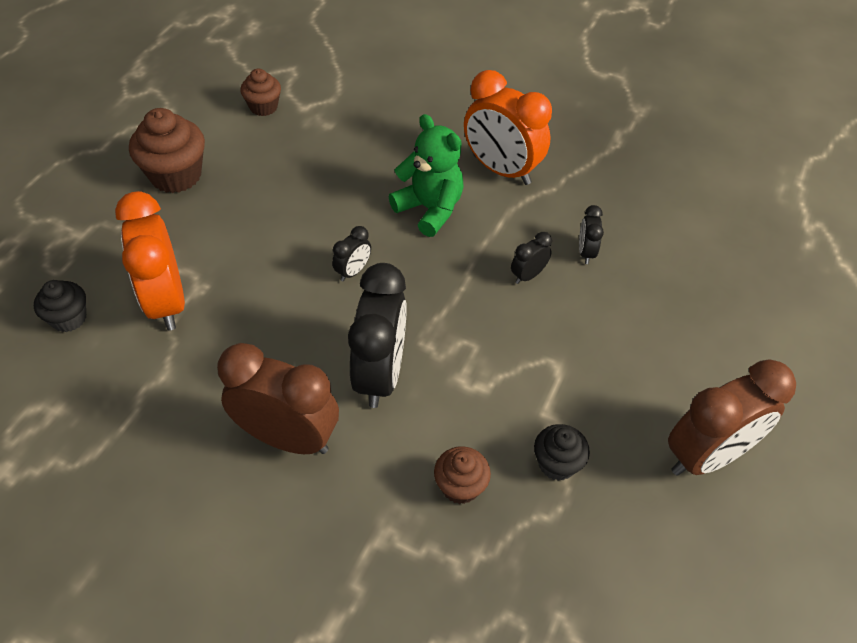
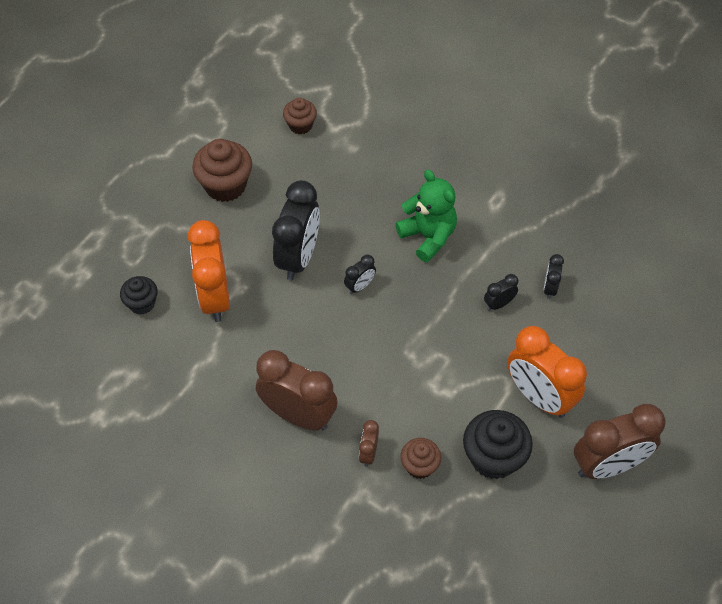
camera: 10 degrees right, 5 degrees up
(380, 374) = (371, 374): black clock -> black clock (298, 257)
(388, 477) = (368, 453): none -> brown clock
(501, 170) = (493, 205): orange clock -> orange clock (539, 397)
(557, 463) = (493, 457): black cupcake -> black cupcake, size x1.68

